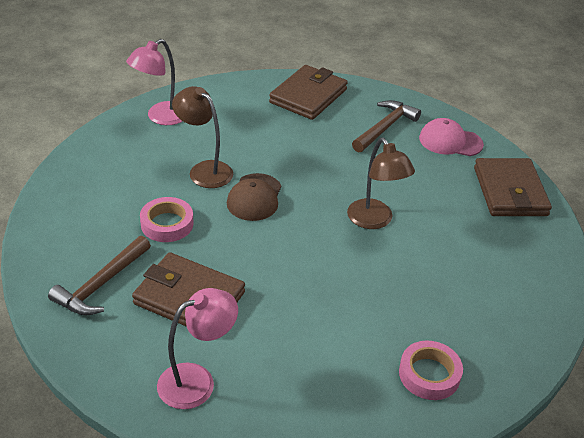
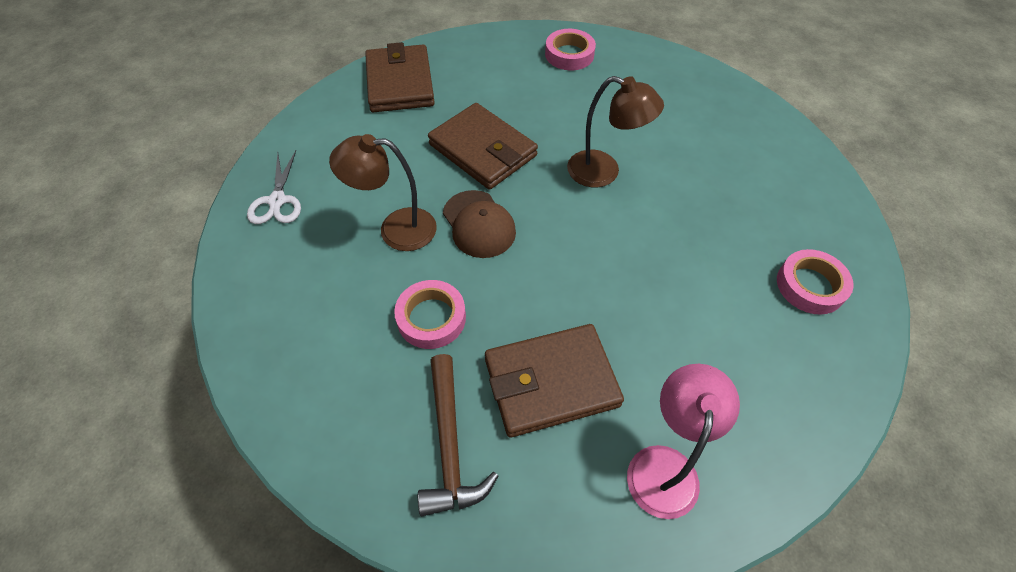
camera: 40 degrees left, 15 degrees up
(160, 117) = (277, 201): pink lamp -> white scissors
(384, 128) = (504, 74): brown hammer -> none
(450, 141) = (569, 54): pink cap -> pink tape
(510, 191) = (664, 73): brown wallet -> brown wallet (482, 150)

